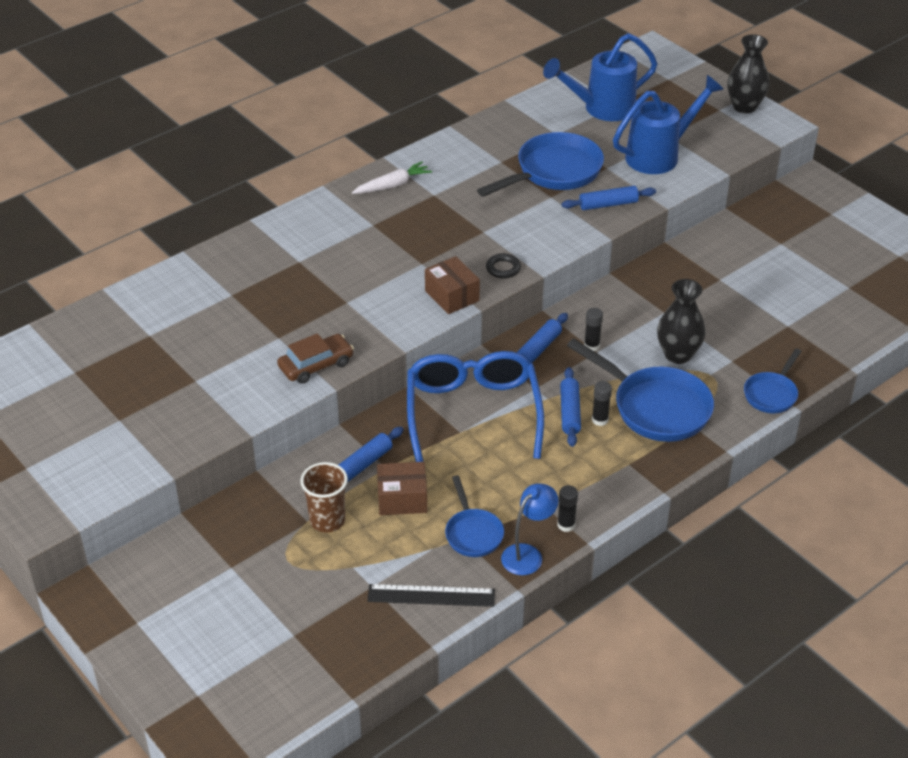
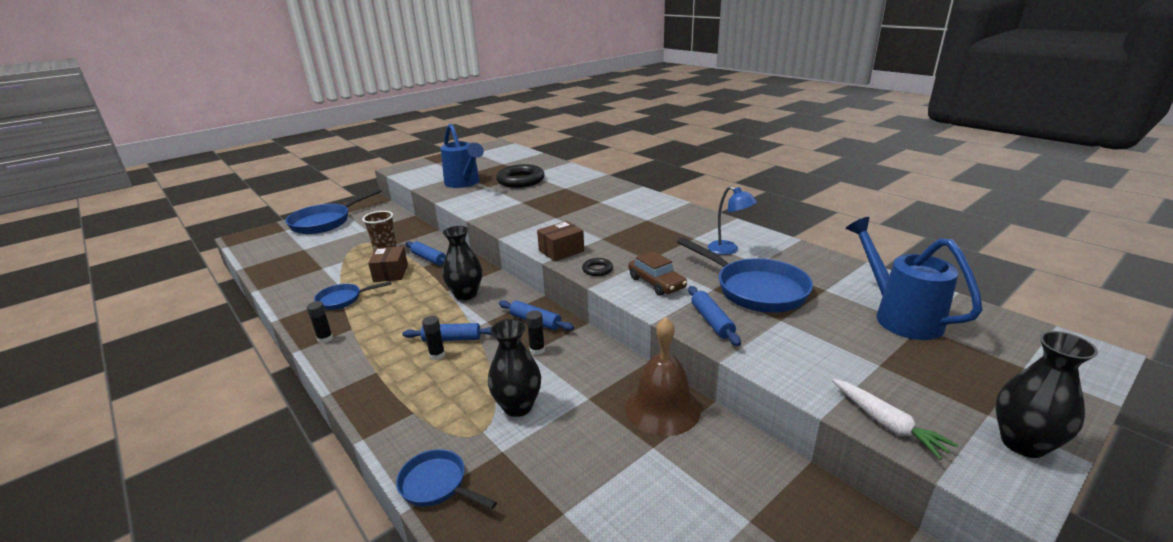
camera: 90 degrees right, 15 degrees down
(179, 344) = (521, 180): none -> black ring
(316, 365) = (492, 213): brown car -> brown car (656, 283)
(392, 185) = (700, 223): white carrot -> white carrot (887, 424)
(431, 596) = (299, 287): black ruler -> none
(472, 412) = (466, 294): blue glasses -> black vase
(528, 554) = (307, 322): blue lamp -> blue lamp (729, 250)
(655, 407) = (443, 389): blue pan -> blue pan (325, 222)
(660, 155) = (829, 357): blue watering can -> blue watering can (464, 183)
(675, 270) = (662, 408): none -> brown bell

